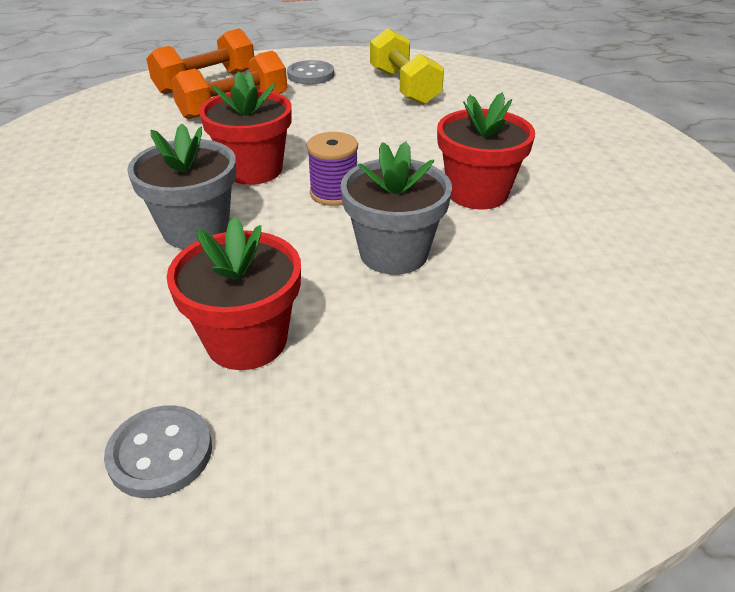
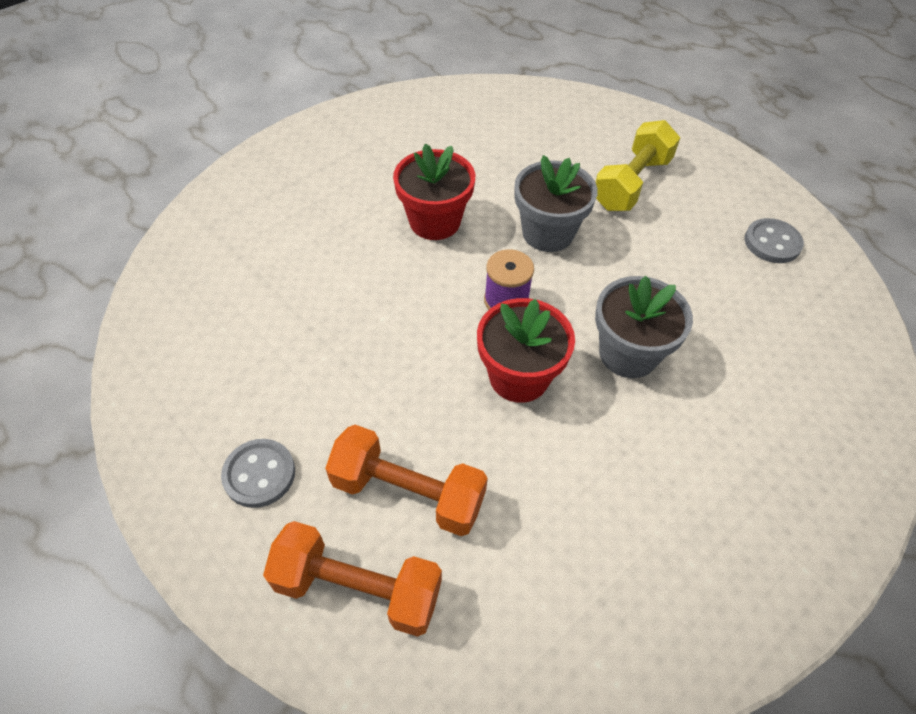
camera: 125 degrees left, 15 degrees up
(246, 341) = (685, 256): red flower pot -> none
(404, 87) = (245, 358): yellow dumbbell -> yellow dumbbell (631, 183)

